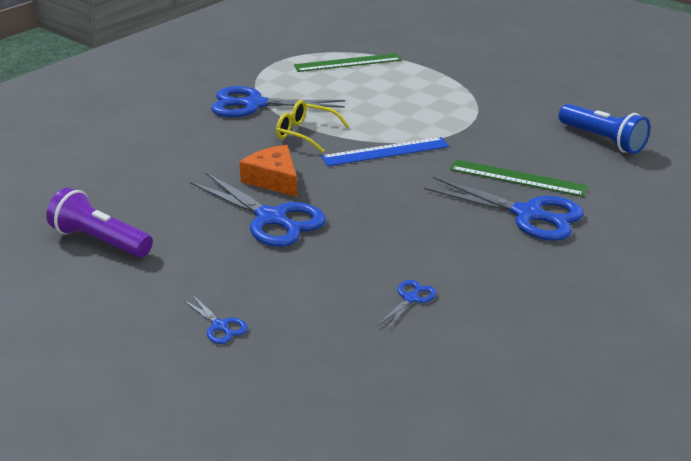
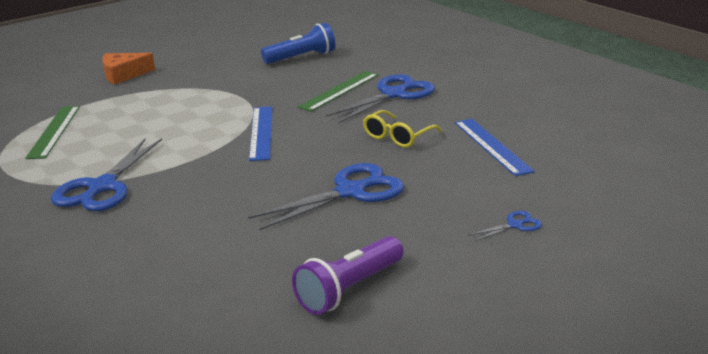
camera: 75 degrees left, 5 degrees down
(274, 179) = (278, 186): orange cheese -> orange cheese (123, 75)
(305, 133) = (195, 165): yellow glasses -> yellow glasses (397, 137)
(410, 298) = (492, 146): blue scissors -> blue ruler

